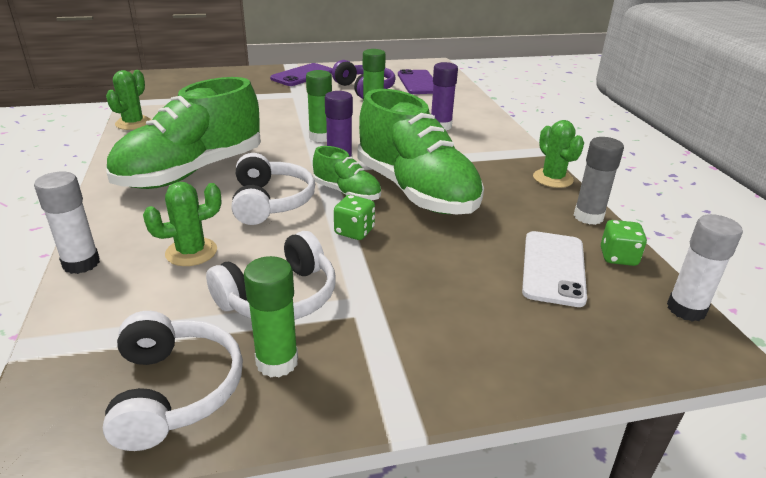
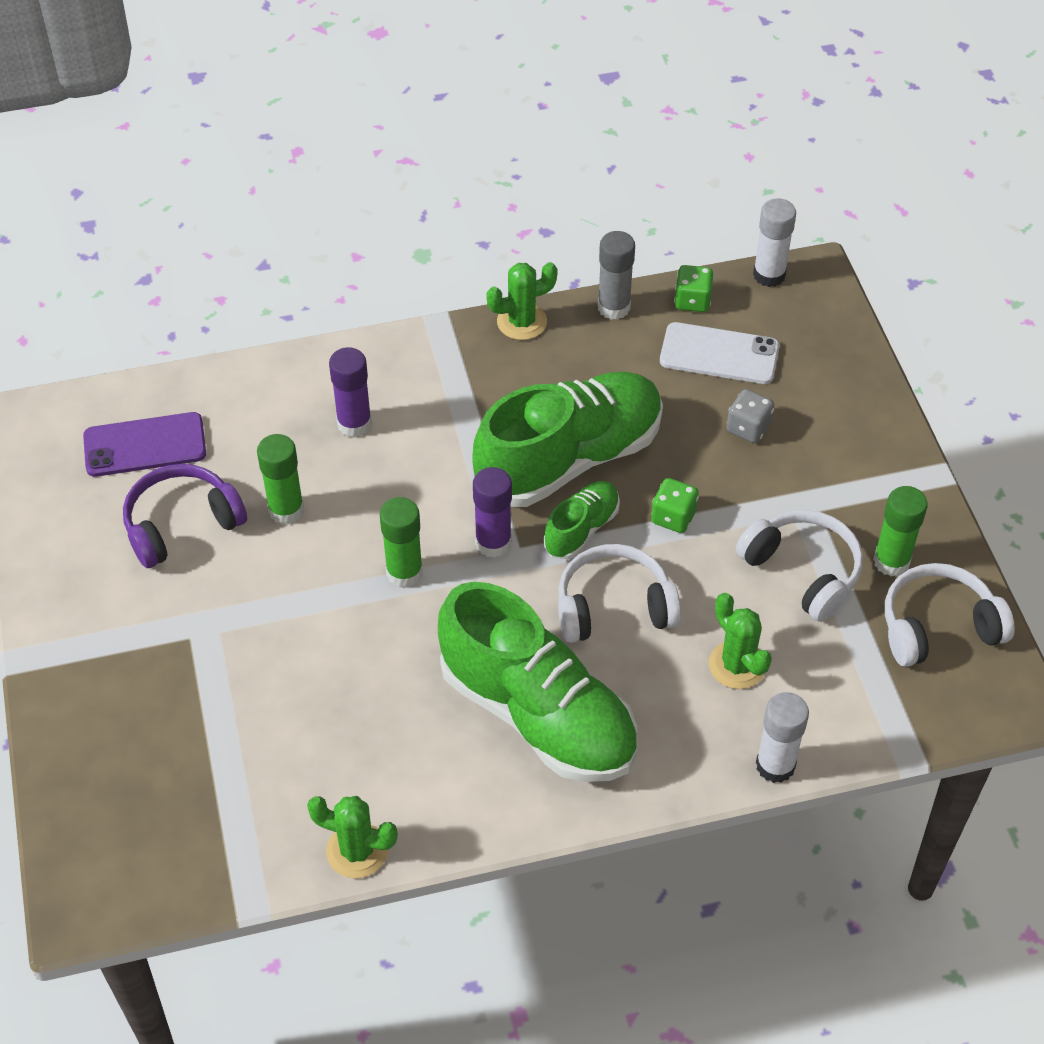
camera: 90 degrees left, 20 degrees up
(302, 75) = (94, 629): purple phone -> none
(460, 278) = (748, 428): none -> grey dice

